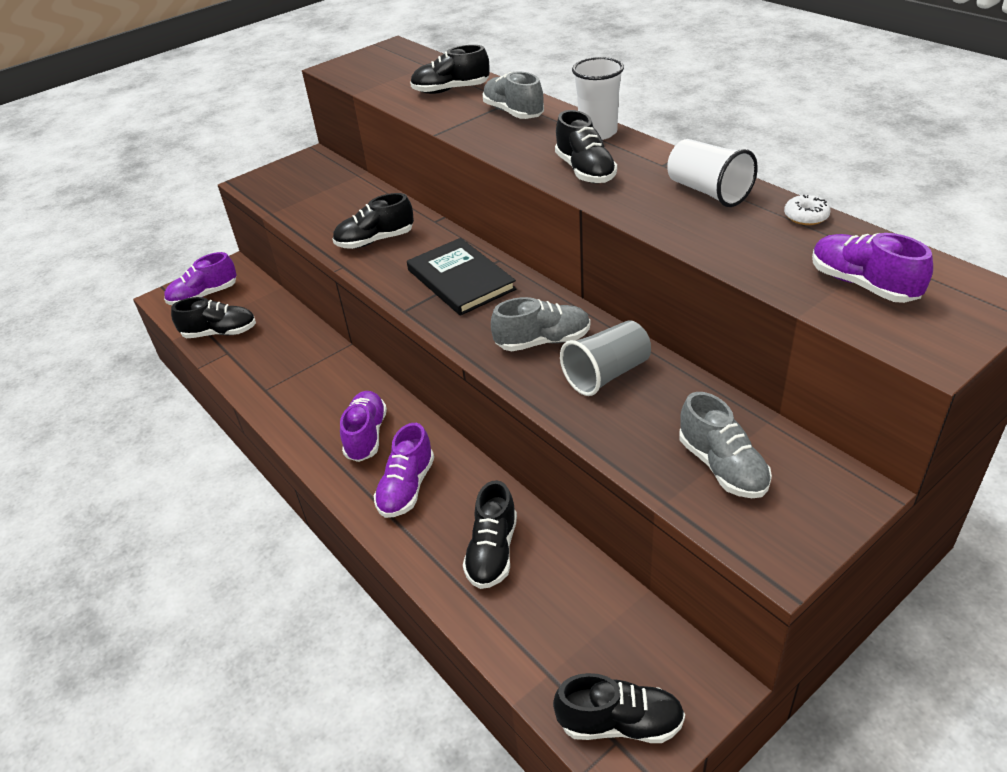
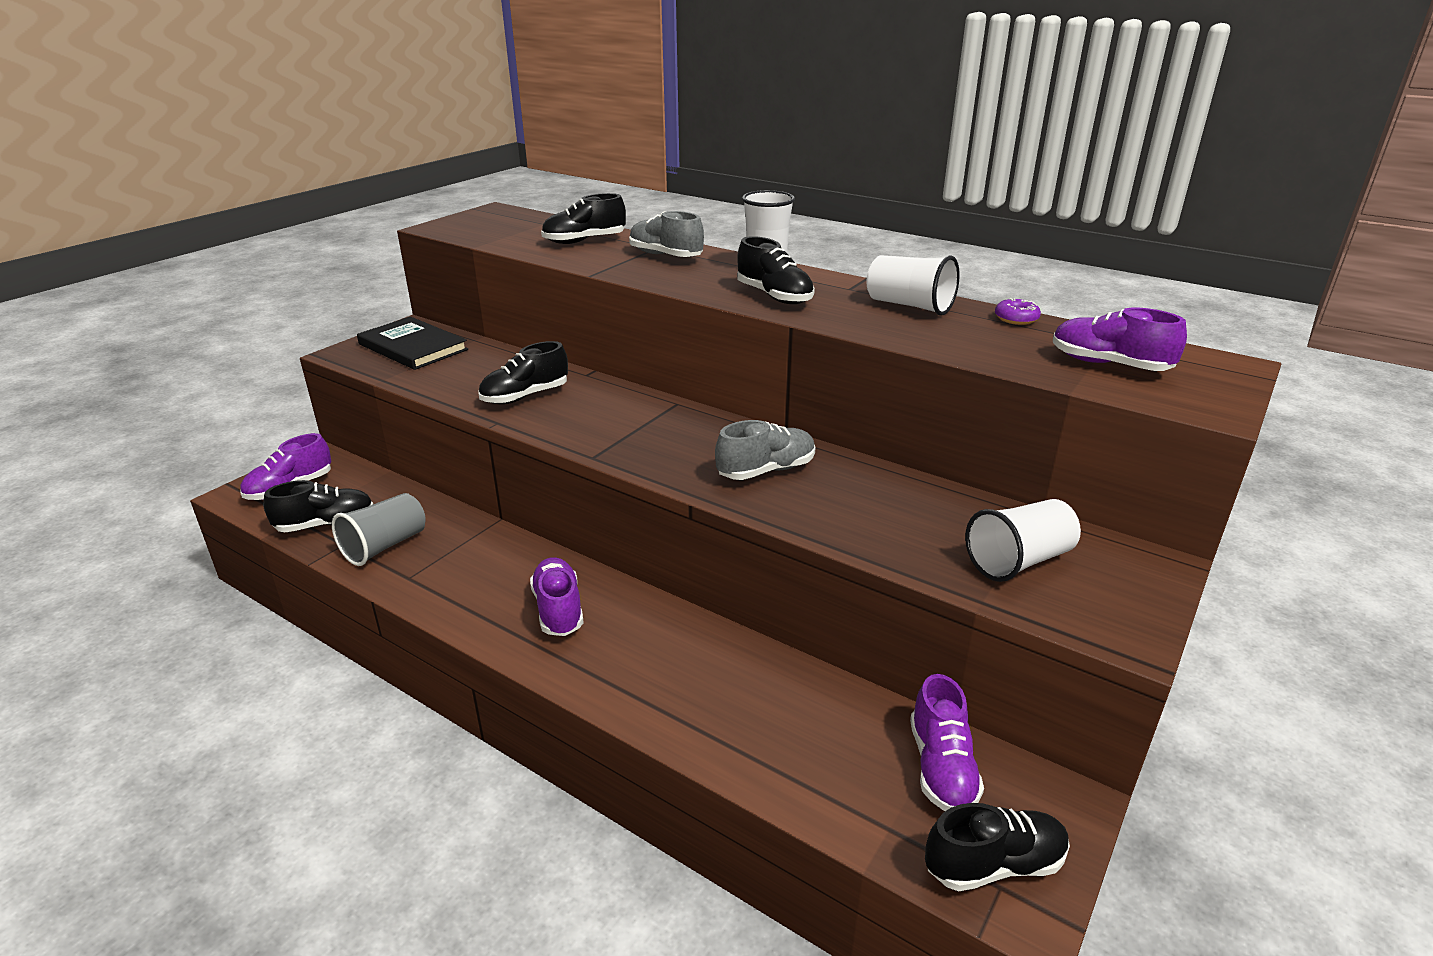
camera: 20 degrees left, 10 degrees down
(407, 488) = (631, 657): purple shoe -> purple shoe (941, 767)
(460, 280) = (644, 424): black book -> black book (413, 347)
(492, 552) = (763, 709): black shoe -> none
(606, 374) = (851, 493): grey cup -> grey cup (385, 546)
(722, 466) = (1019, 561): grey shoe -> white cup
(806, 216) = (1016, 319): white donut -> purple donut

